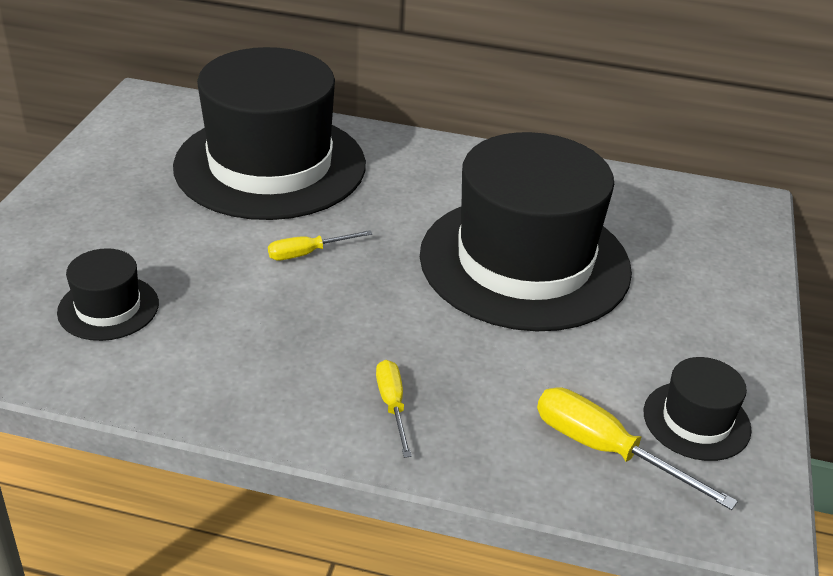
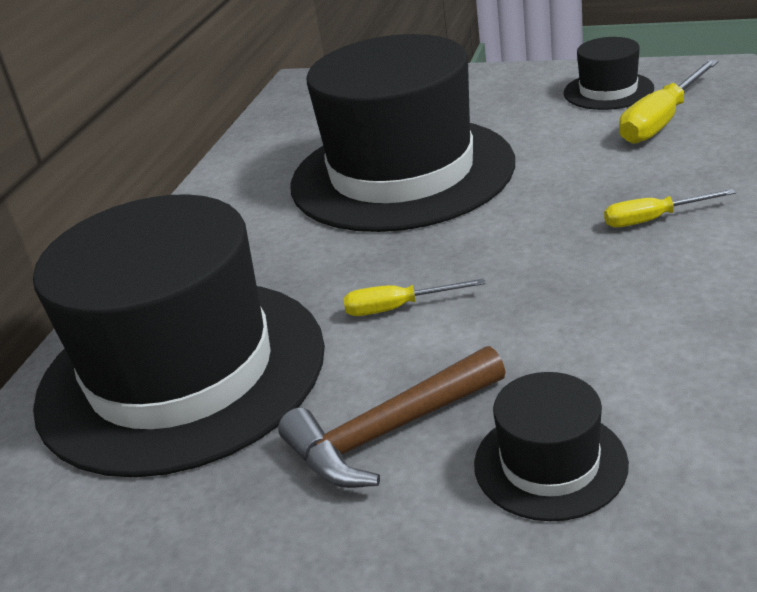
camera: 80 degrees left, 5 degrees down
(170, 245) = (388, 433): none -> brown hammer
(307, 253) = (398, 308): yellow screwdriver -> yellow screwdriver turned 105 degrees clockwise

